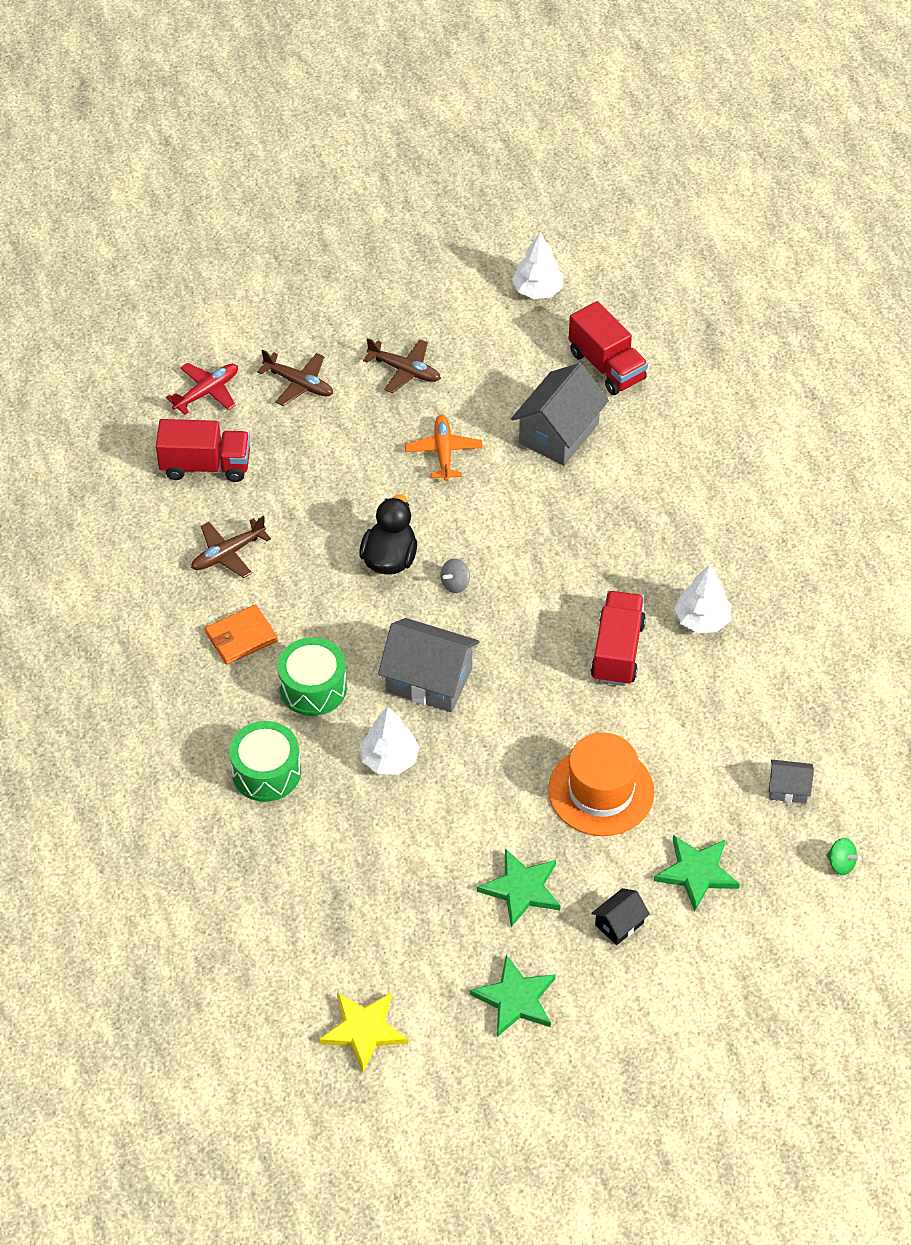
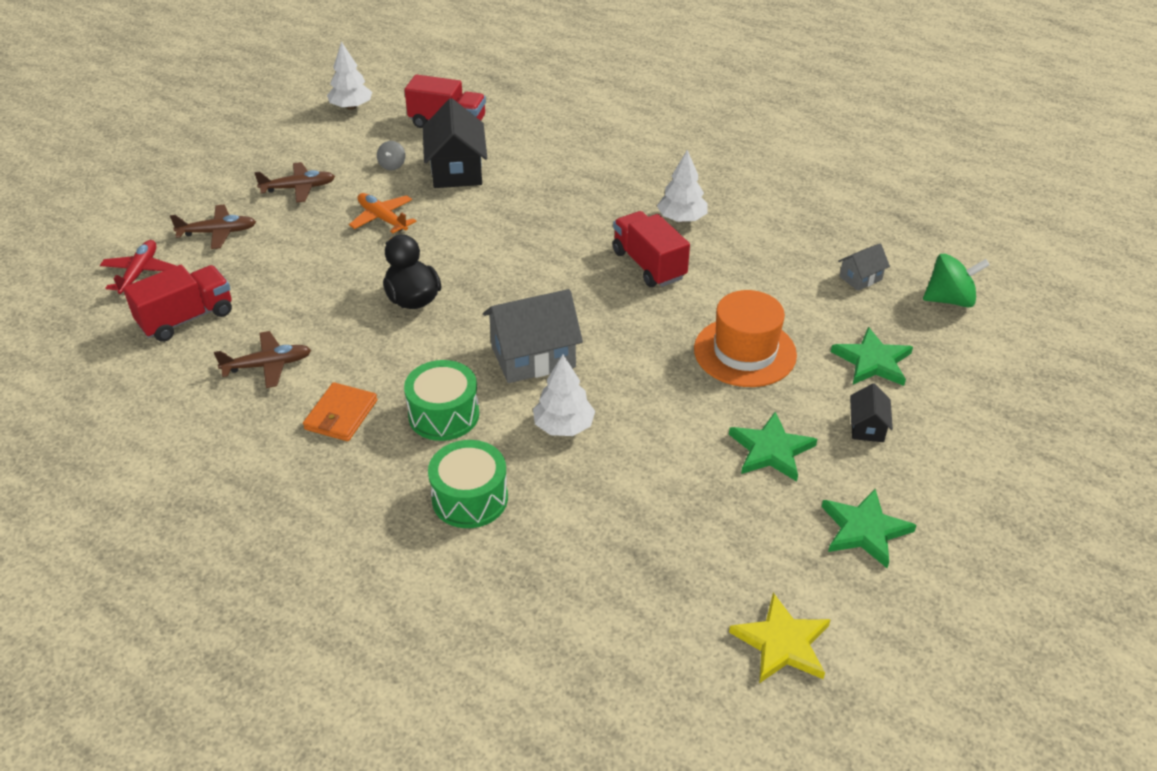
camera: 40 degrees left, 10 degrees down
(228, 554) = (268, 365): brown plane -> brown plane turned 120 degrees counterclockwise
(455, 584) = (482, 288): grey spinning top -> grey spinning top (392, 165)
(558, 433) = (456, 170): grey house -> black house
(841, 864) = (949, 300): green spinning top -> green spinning top, size x1.82

